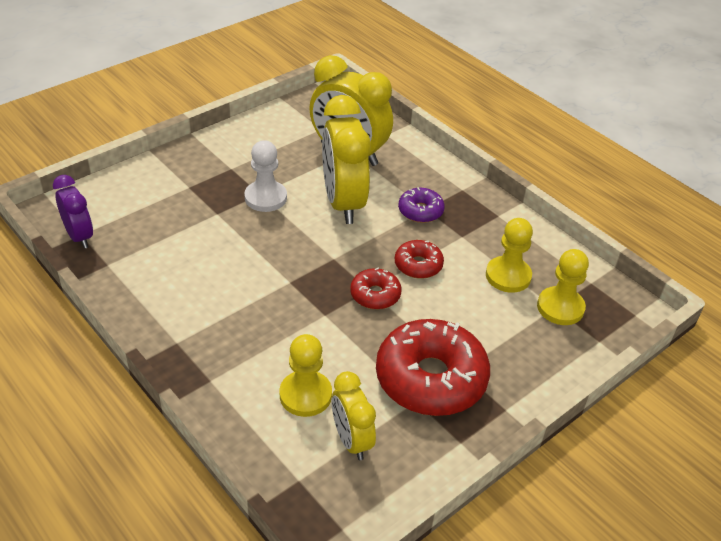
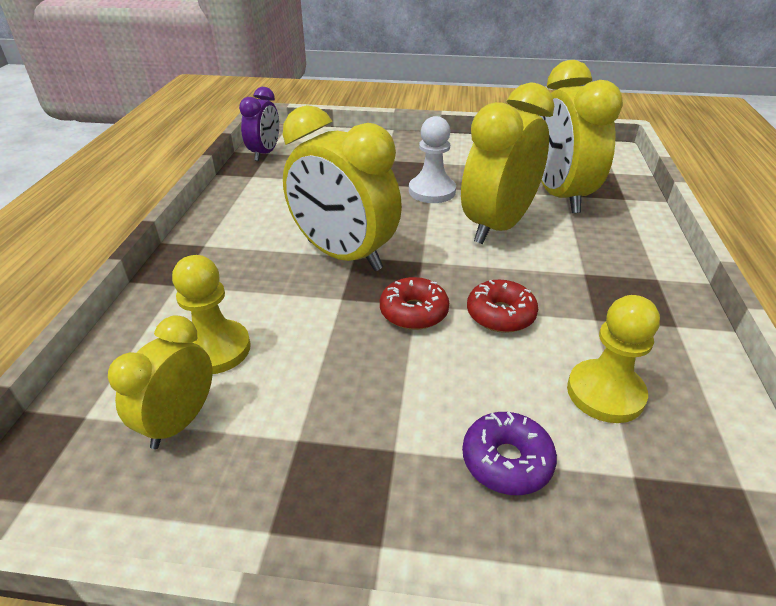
camera: 50 degrees right, 5 degrees down
(283, 286) = (344, 255): none -> yellow clock
(420, 211) = (574, 271): purple donut -> purple donut (506, 461)
(430, 378) = (347, 430): red donut -> none
(560, 307) = (642, 482): yellow pawn -> none

